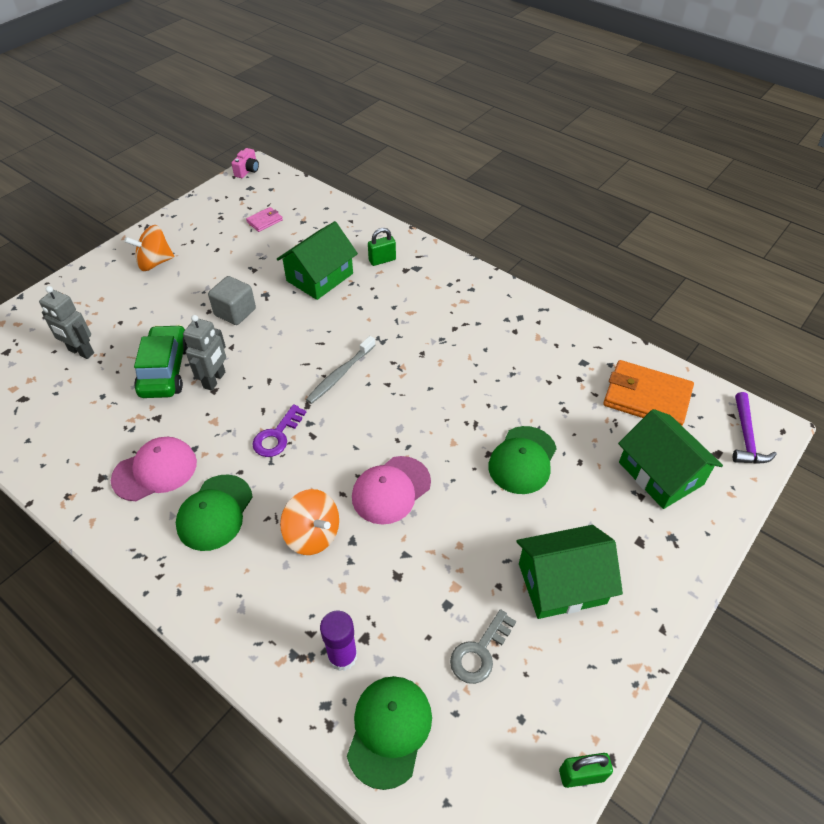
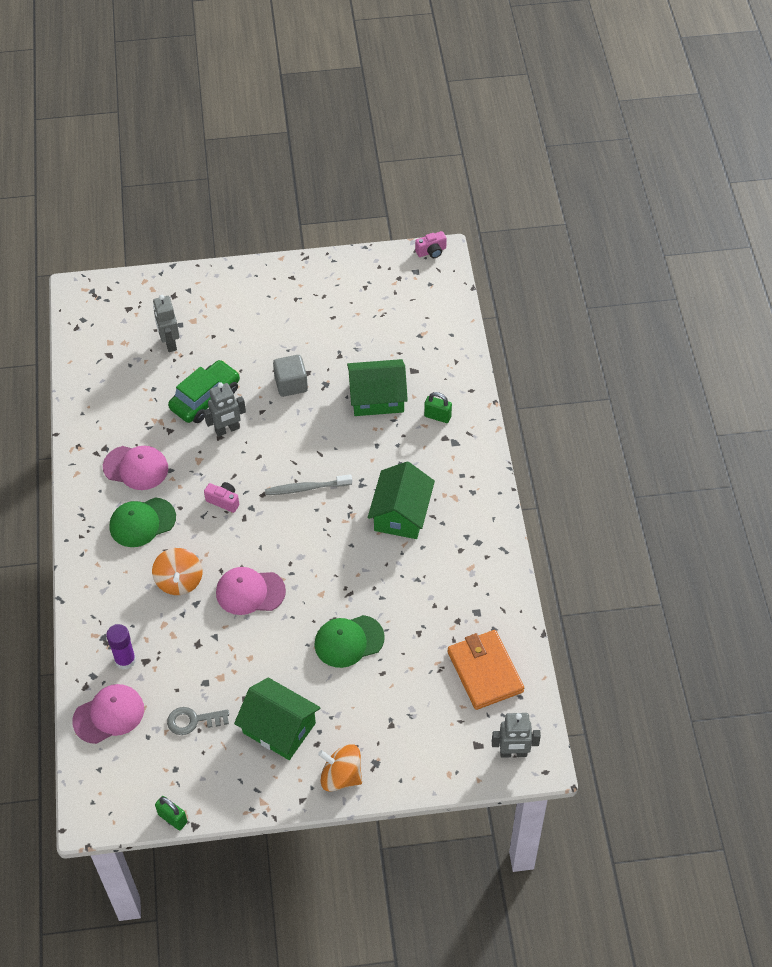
camera: 45 degrees right, 5 degrees up
(155, 263) = (280, 298): orange spinning top -> orange spinning top (341, 776)
(265, 221) = (392, 314): pink wallet -> none
(277, 436) = (223, 501): purple key -> pink camera
(389, 730) = (109, 715): green cap -> pink cap
(660, 473) = (422, 724): green house -> green house (401, 513)
(746, 437) = (513, 753): purple hammer -> grey robot

